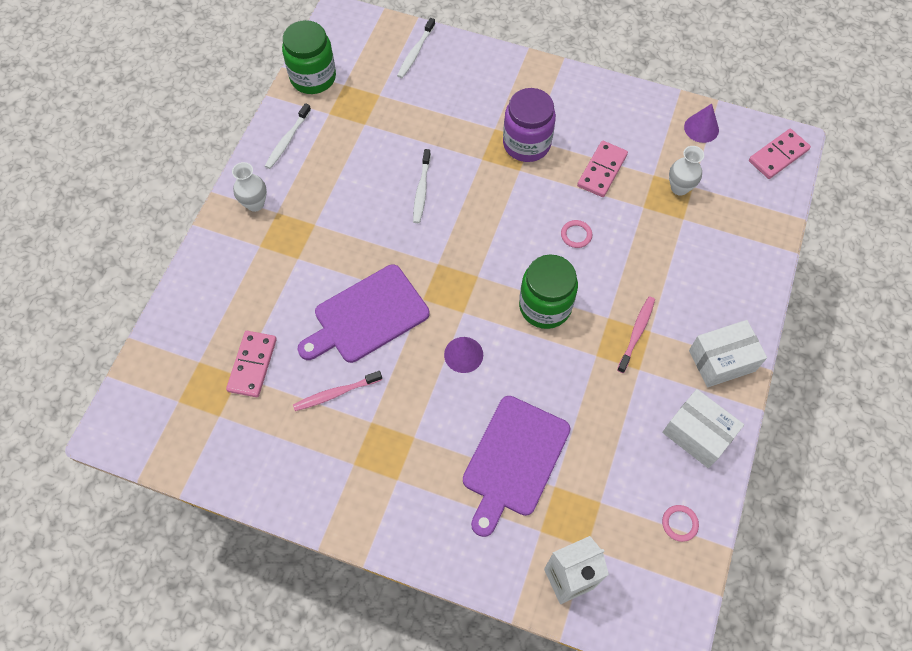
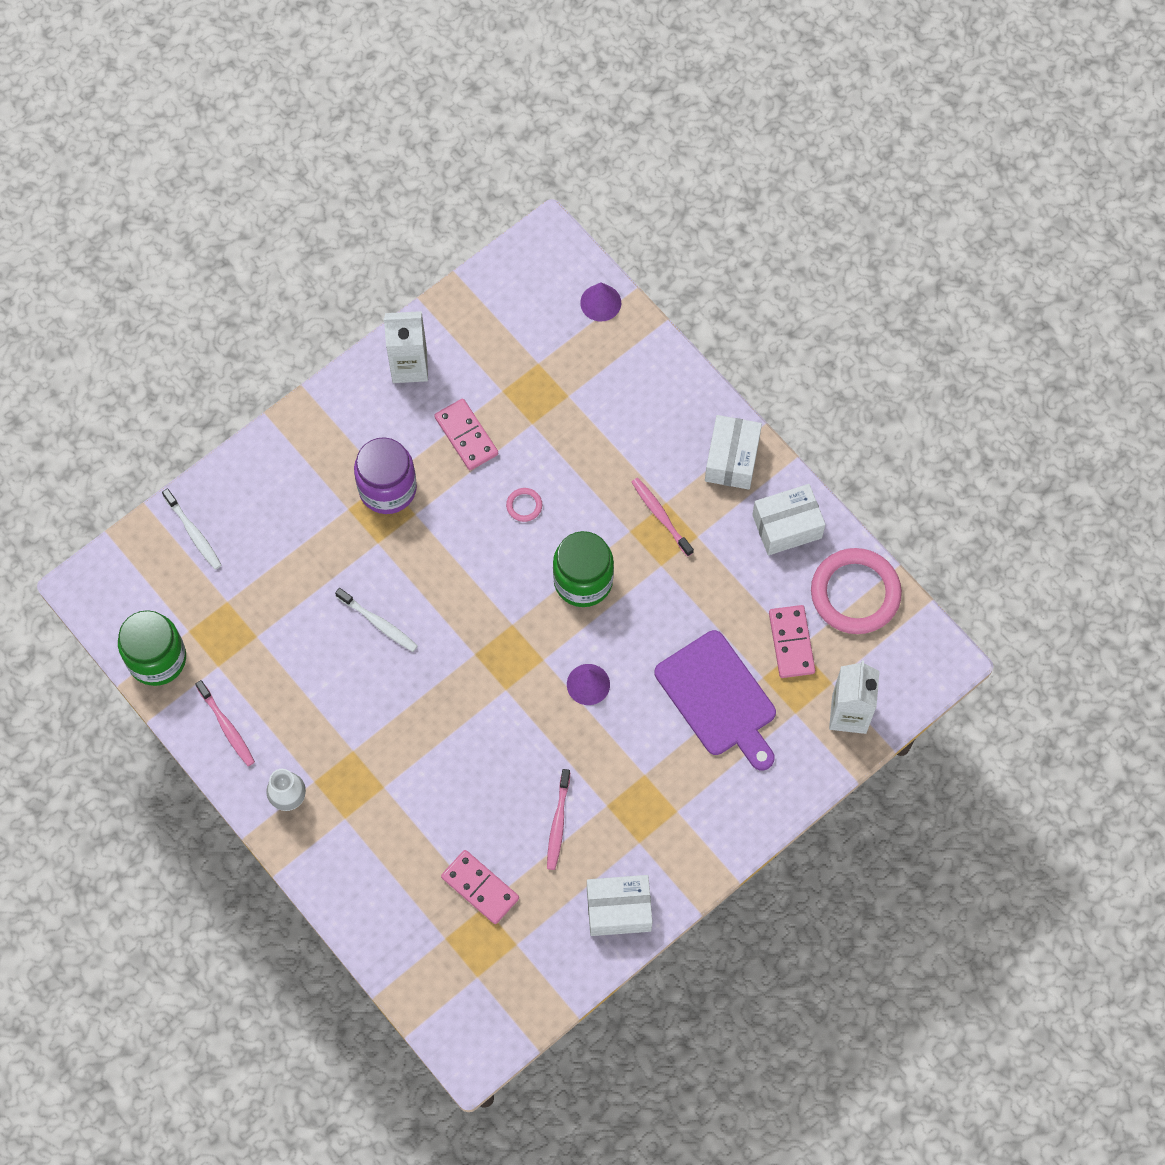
camera: 60 degrees left, 5 degrees up
(287, 140) = (227, 727): white toothbrush -> pink toothbrush
(287, 479) = (619, 910): none -> white box
(367, 316) = (492, 752): purple cutting board -> none
(627, 110) = (409, 366): none -> white carton
(679, 188) = (532, 376): white vase -> none
(679, 523) = (855, 593): pink ring -> pink ring, size x2.47
(701, 128) = (477, 310): purple cone -> purple cone (600, 302)
(778, 155) = (554, 262): pink domino -> pink domino (791, 642)

